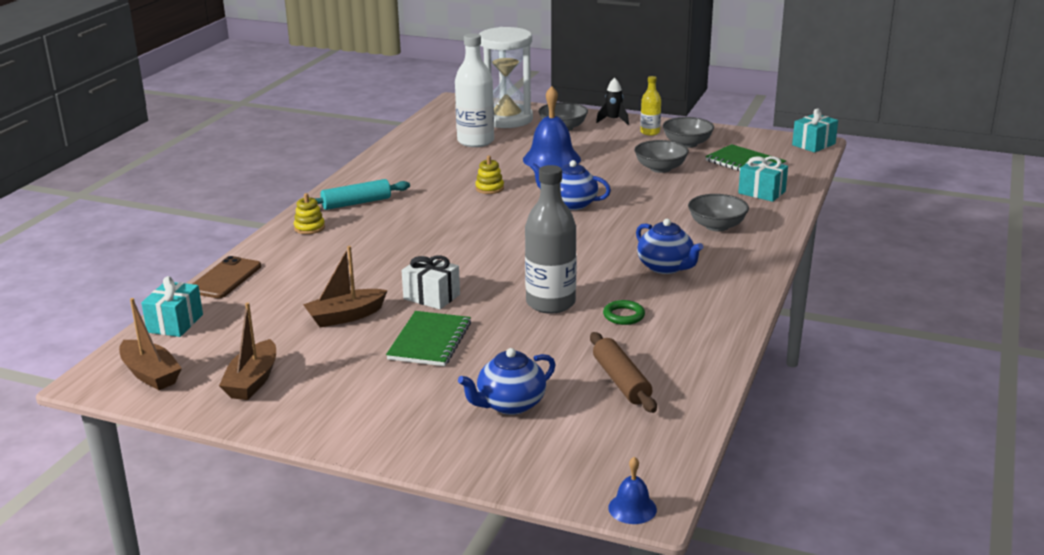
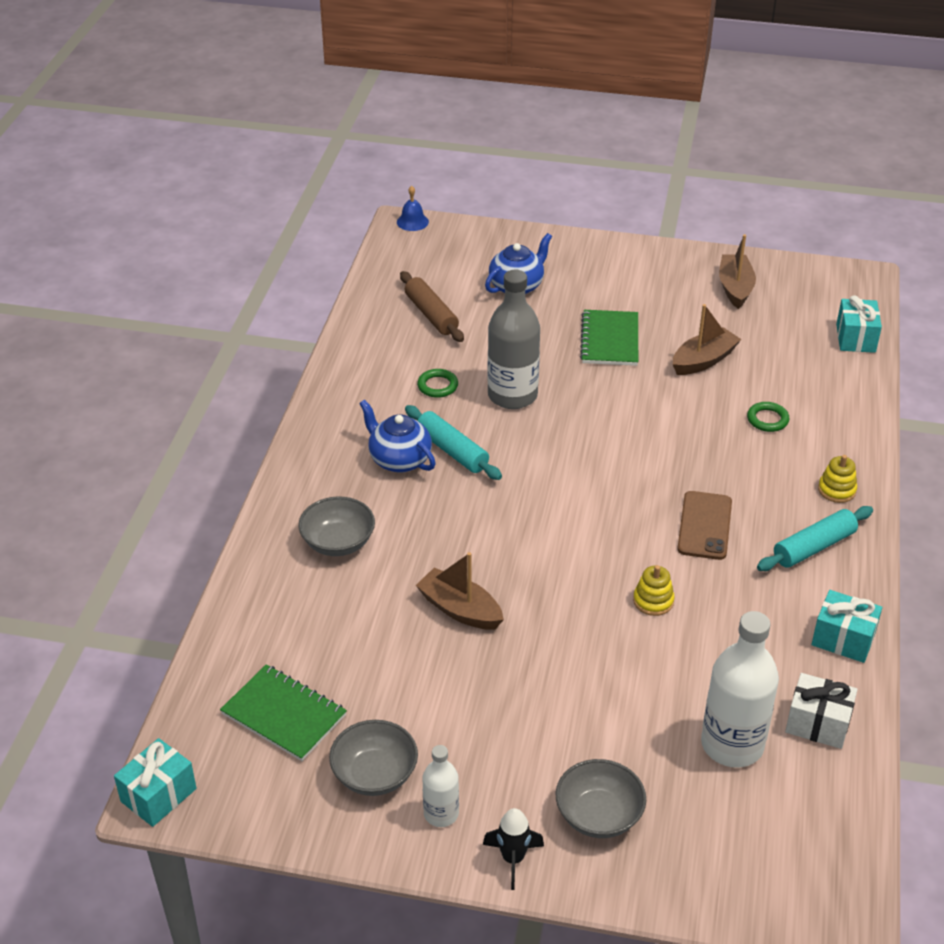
camera: 170 degrees right, 15 degrees up
(150, 374) = (824, 286): brown boat -> brown boat (460, 609)
(225, 278) = (861, 398): brown phone -> brown phone (705, 526)
(324, 270) = (767, 419): none -> green ring
(431, 297) = (634, 393): white gift -> white gift (818, 723)
(506, 119) = (712, 842): white hourglass -> none
(551, 159) = (588, 696): blue bell -> none
(571, 204) = (531, 573): blue teapot -> none
(617, 270) = (452, 451): none -> turquoise rolling pin
(650, 132) = (441, 814): yellow bottle -> white bottle
(660, 168) = (416, 684): grey bowl -> none
(761, 192) = (270, 629): turquoise gift -> turquoise gift (843, 639)

